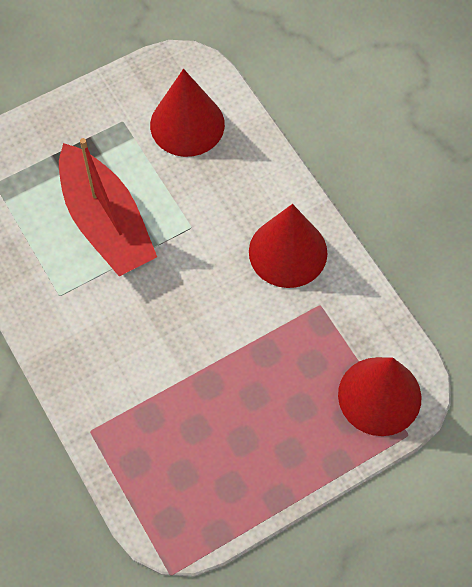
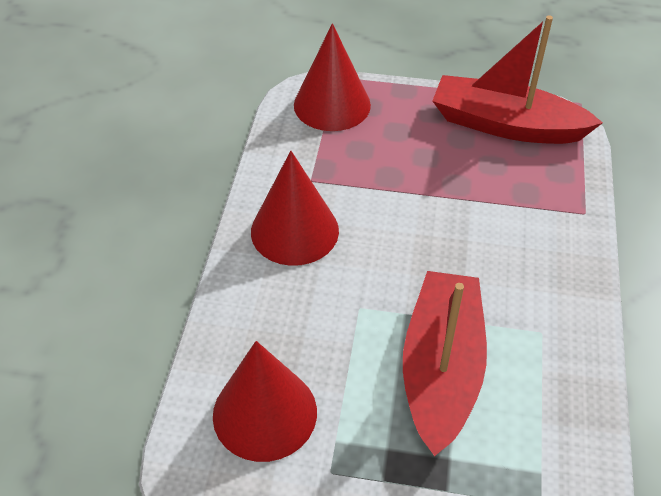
camera: 140 degrees left, 15 degrees down
(217, 487) = (506, 125): none -> red boat

